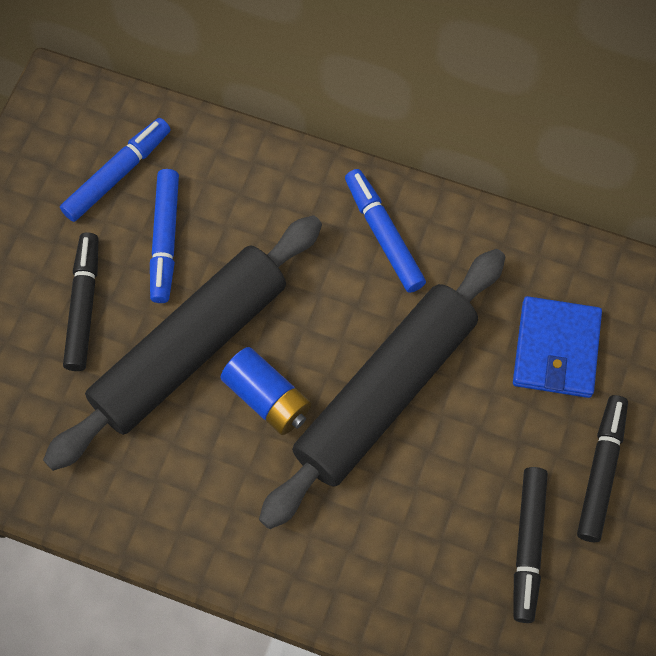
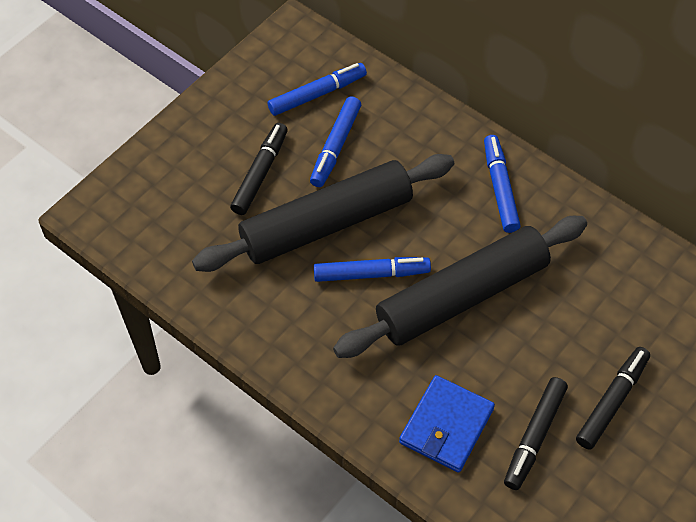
camera: 20 degrees right, 10 degrees down
(267, 398) = (371, 274): blue battery -> blue marker
(556, 349) = (606, 305): blue wallet -> blue wallet (446, 426)

